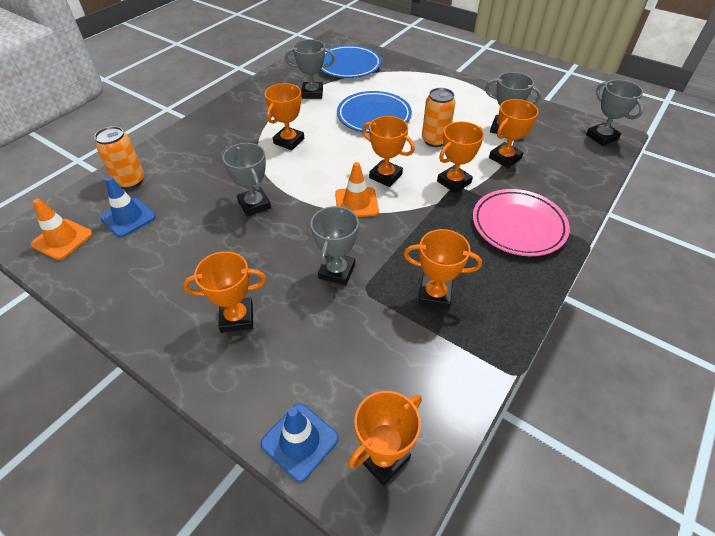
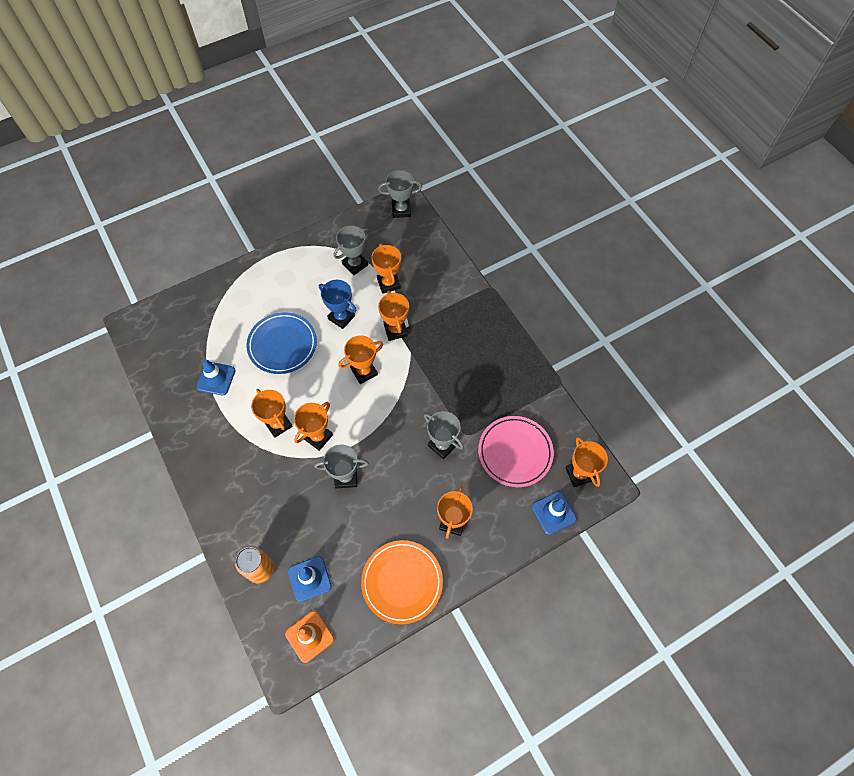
camera: 65 degrees left, 15 degrees up
(141, 295) = (402, 582): none -> orange plate
(312, 93) = (216, 378): grey trophy -> blue traffic cone
(348, 65) = (188, 329): blue plate -> none
(356, 203) = (382, 404): orange traffic cone -> none
(435, 140) = (341, 317): orange can -> blue trophy
(435, 295) = (489, 396): orange trophy -> orange trophy (318, 437)
(518, 225) = (457, 316): pink plate -> pink plate (515, 452)

